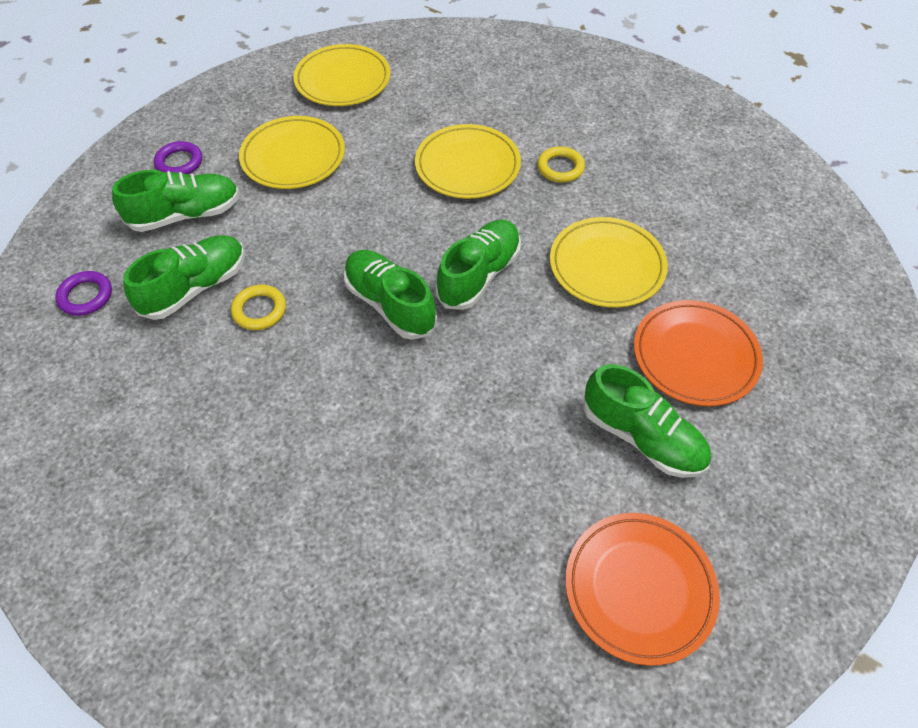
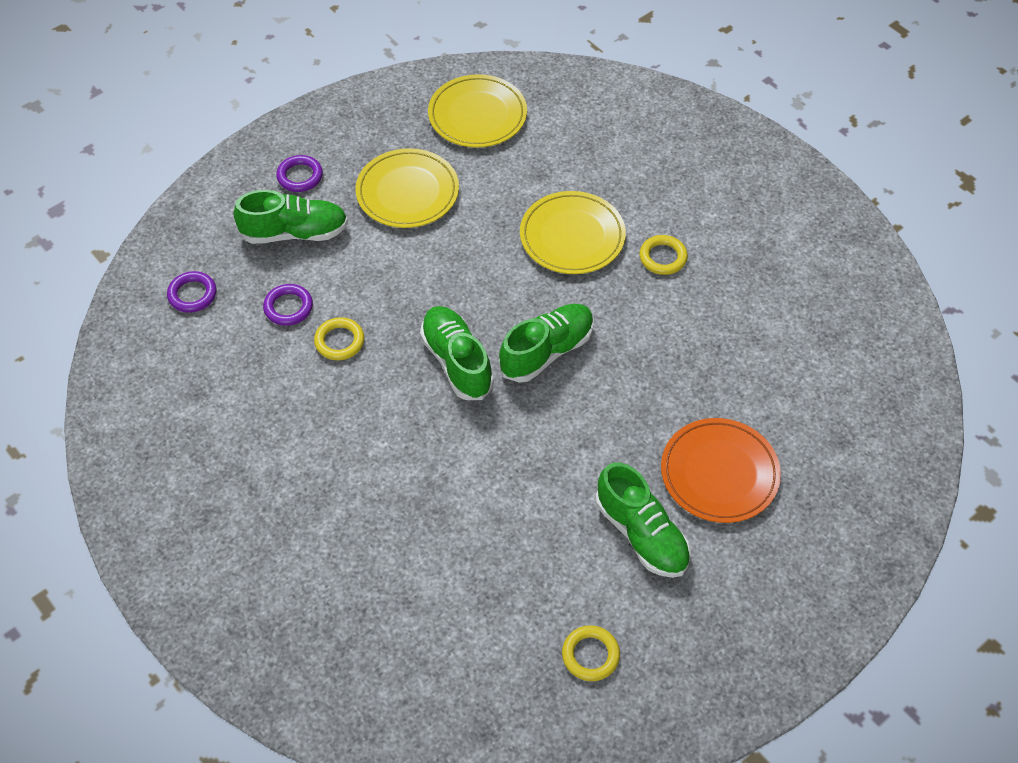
camera: 15 degrees right, 0 degrees up
(195, 287) = (288, 307): green shoe -> purple ring
(606, 266) = (670, 369): yellow plate -> none
(639, 588) = (590, 655): orange plate -> yellow ring

